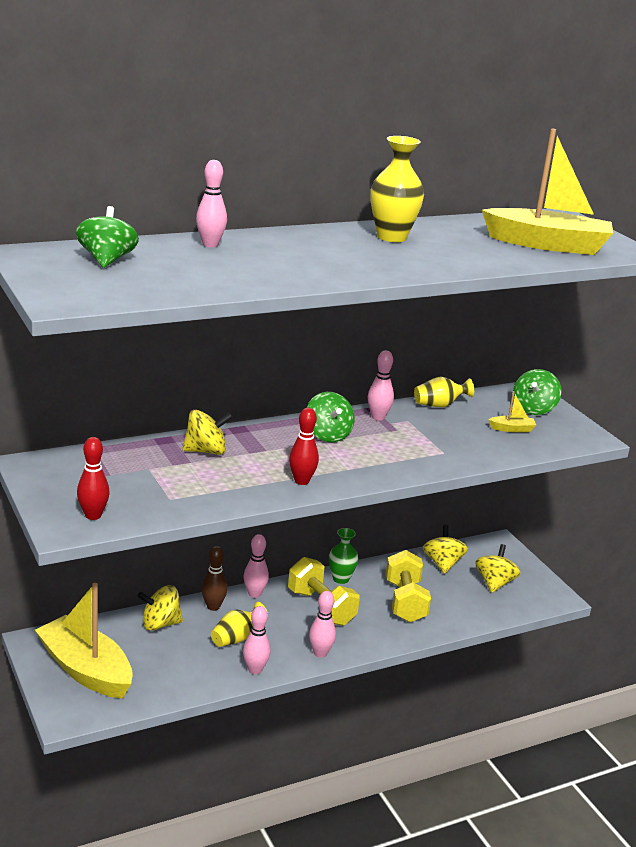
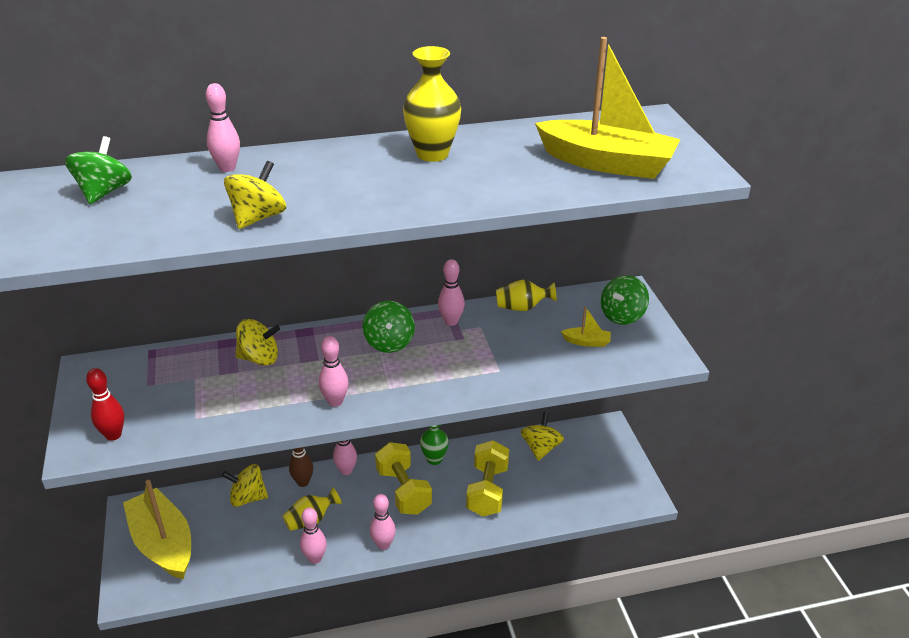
camera: 15 degrees right, 10 degrees up
(301, 481) = (335, 401): red bowling pin -> pink bowling pin
(494, 583) = (585, 475): yellow spinning top -> yellow spinning top (258, 217)

